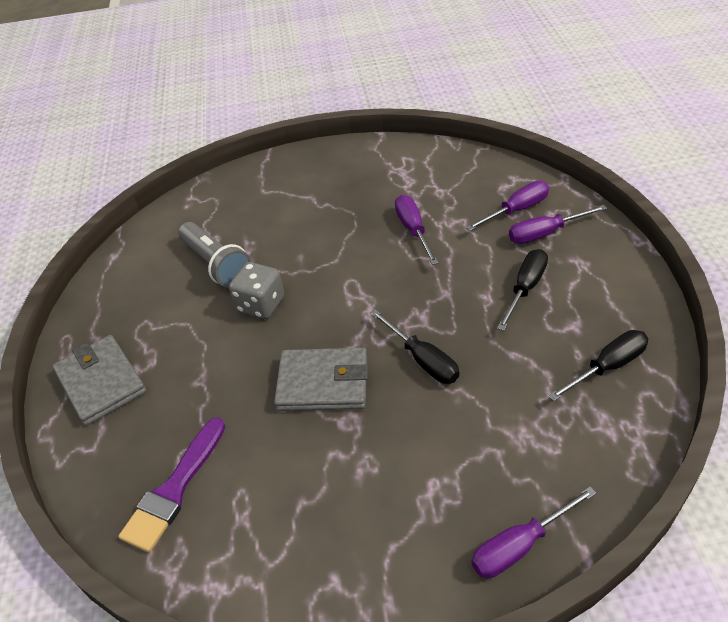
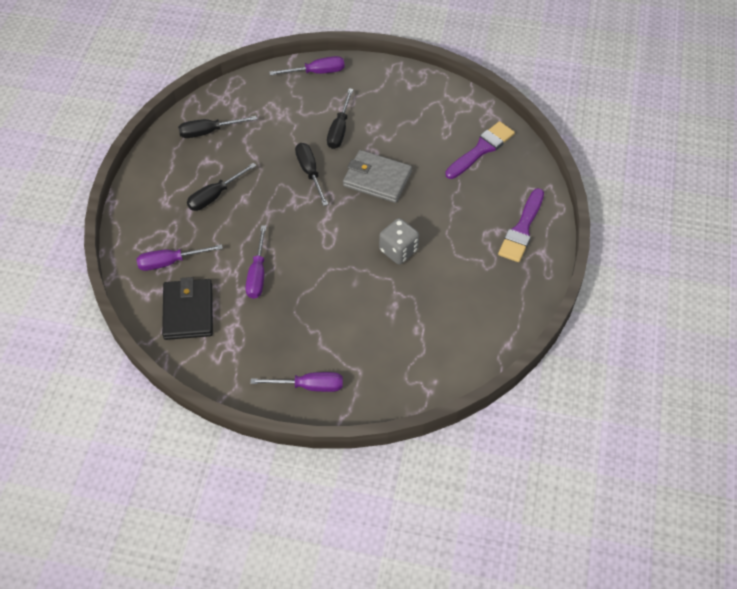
camera: 165 degrees left, 10 degrees up
(101, 382) = (522, 229): grey wallet -> purple brush
(216, 265) = (422, 300): grey flashlight -> none
(416, 442) = (339, 129): none -> black screwdriver
(461, 180) = (188, 311): none -> black wallet
(545, 233) = (167, 233): purple screwdriver -> purple screwdriver (309, 386)

